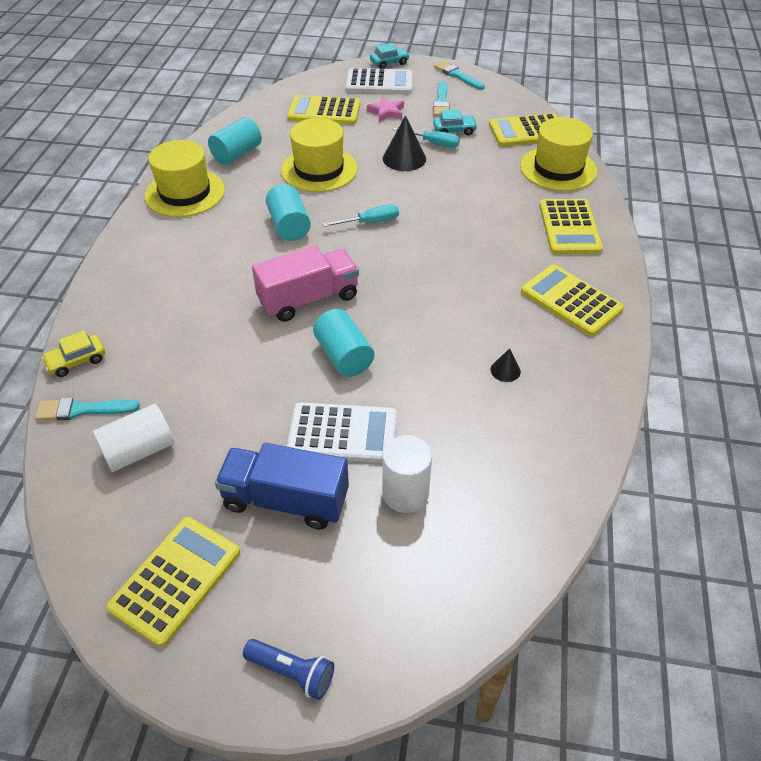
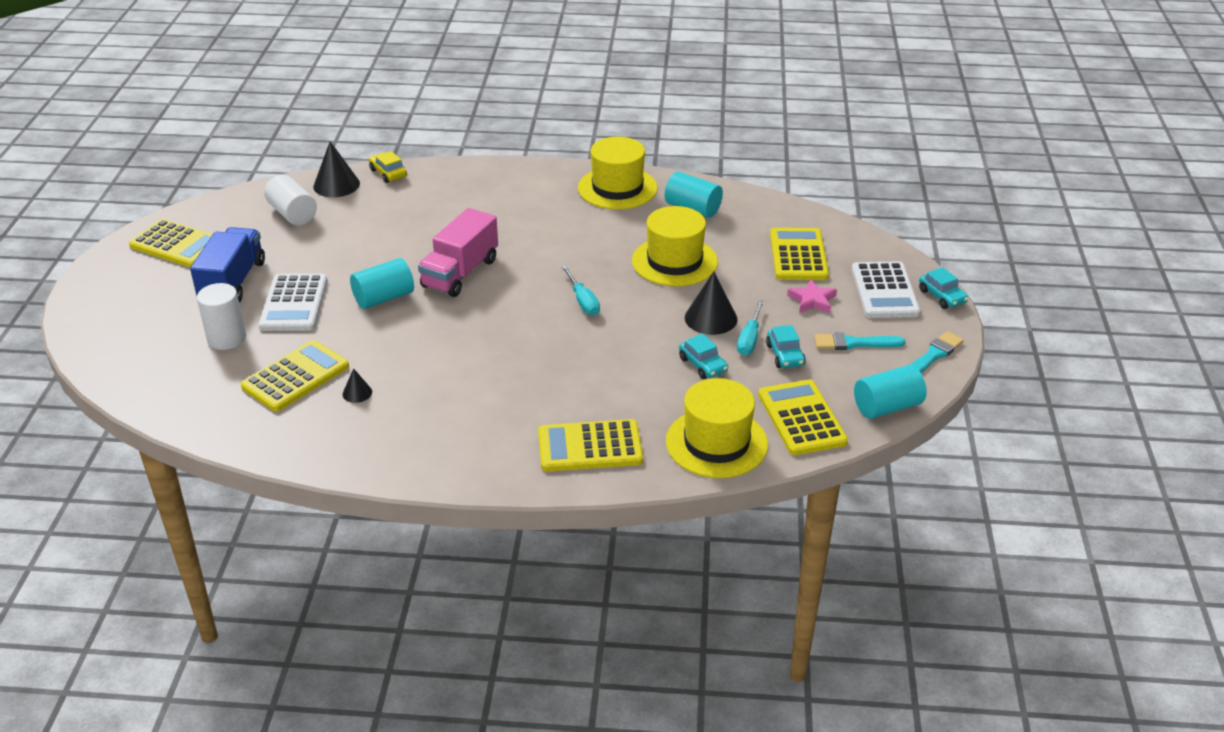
camera: 85 degrees right, 10 degrees down
(83, 410) = (336, 185): turquoise brush -> black cone
(289, 226) = (571, 252): turquoise cylinder -> turquoise cylinder (887, 407)
(292, 672) = (94, 298): blue flashlight -> none
(308, 299) = (460, 273): pink truck -> pink truck turned 60 degrees clockwise
(465, 167) = (703, 365): none -> turquoise car
(571, 301) = (457, 441): yellow calculator -> yellow calculator (295, 377)

